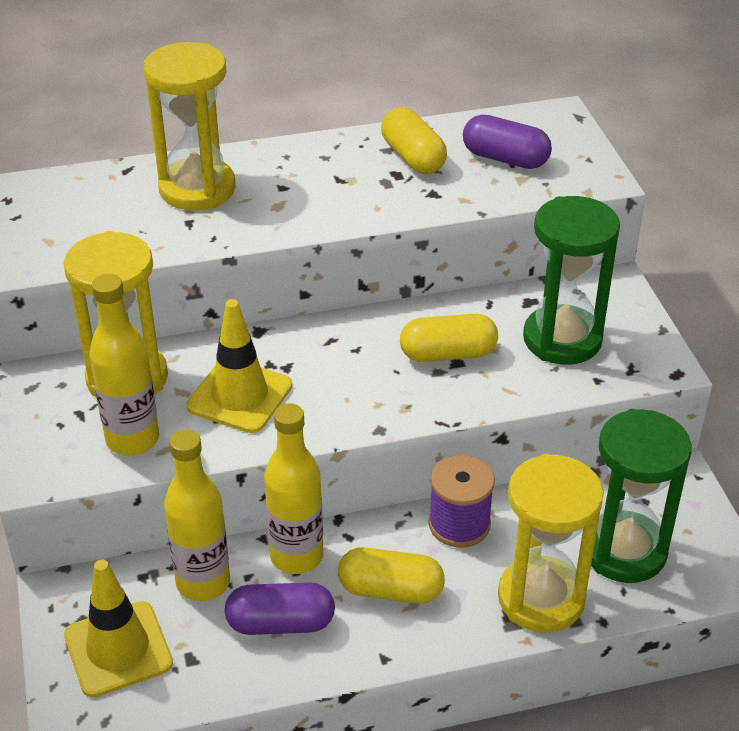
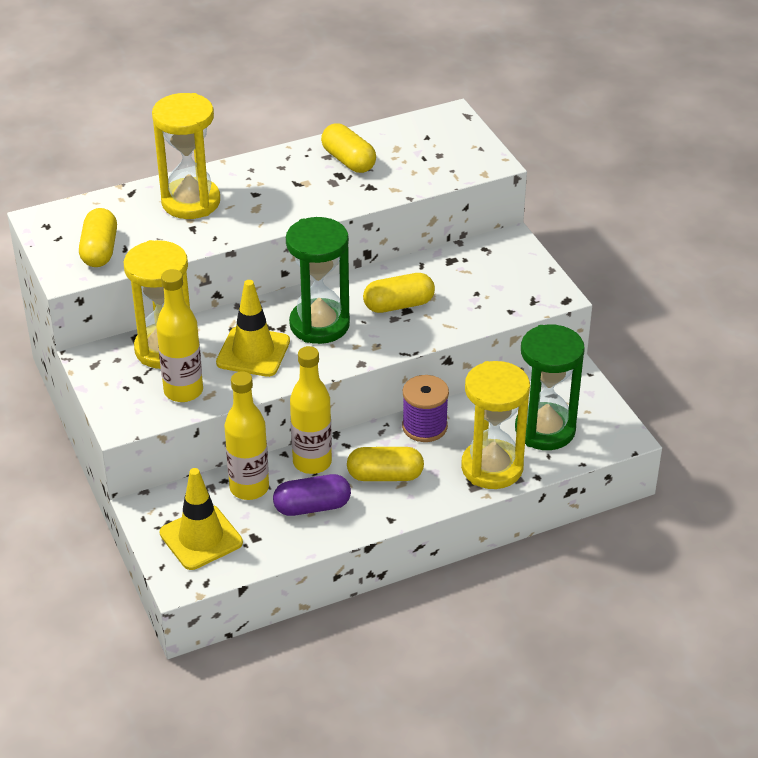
camera: 10 degrees left, 0 degrees up
(61, 238) = (99, 250): none -> yellow capsule
(505, 159) = (418, 154): purple capsule -> none
(562, 339) = (480, 285): green hourglass -> green hourglass (319, 324)

